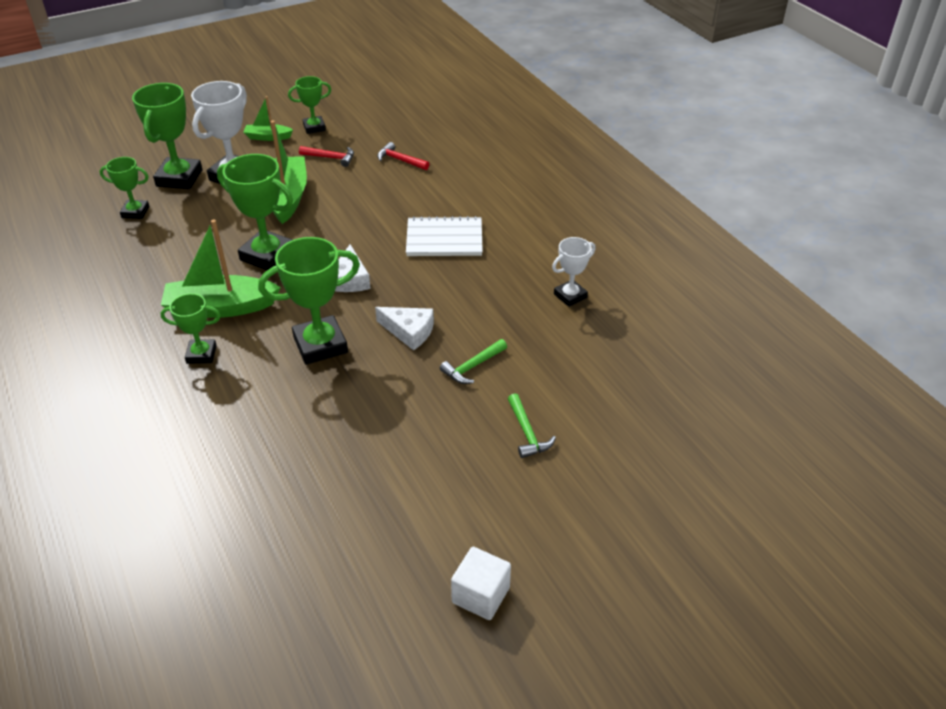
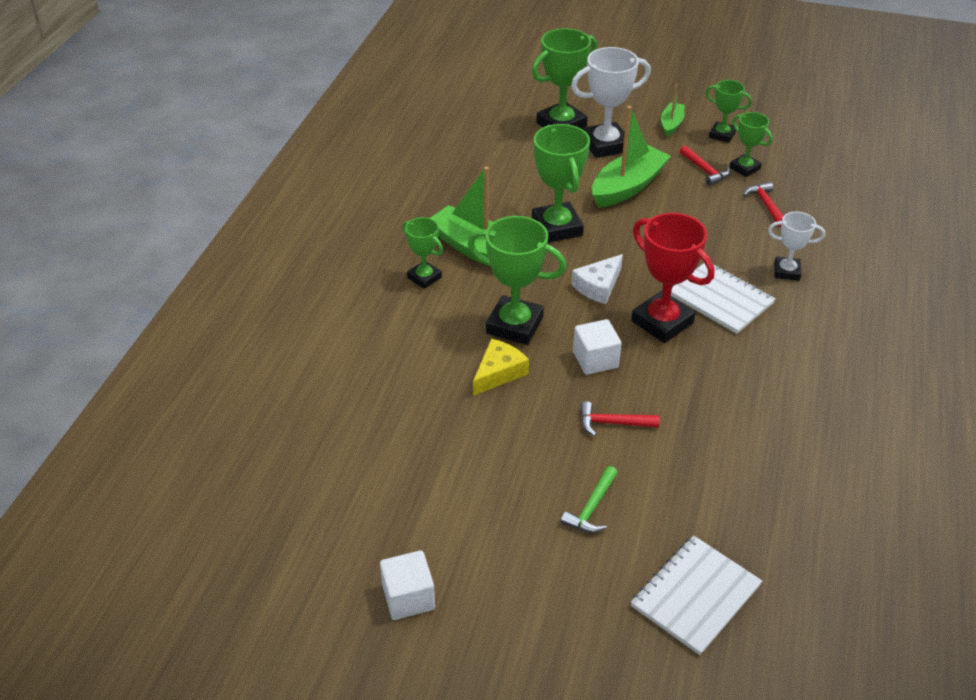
camera: 45 degrees right, 0 degrees up
(135, 212) = (499, 136): green trophy -> green trophy (744, 168)
(268, 137) = (671, 124): green boat -> green boat turned 60 degrees clockwise
(350, 386) = (499, 373): none -> yellow cheese
(409, 331) = (595, 360): white cheese -> white cube
(424, 277) = (662, 322): none -> red trophy
(472, 367) = (612, 423): green hammer -> red hammer
(570, 296) = (777, 421): white trophy -> white trophy (786, 271)
(654, 439) = (695, 596): none -> white notebook

